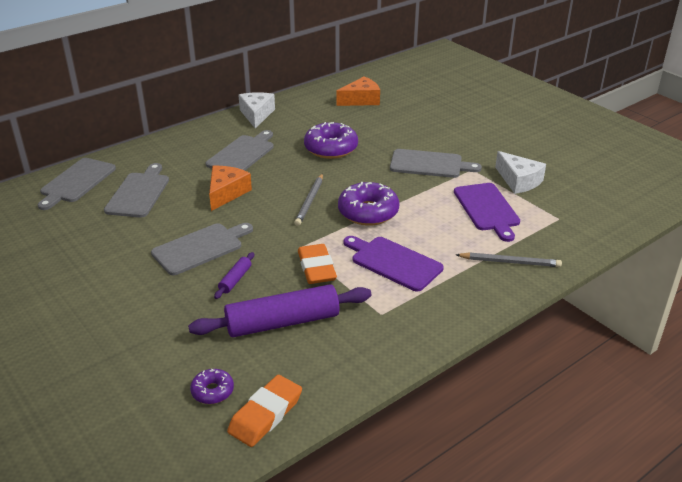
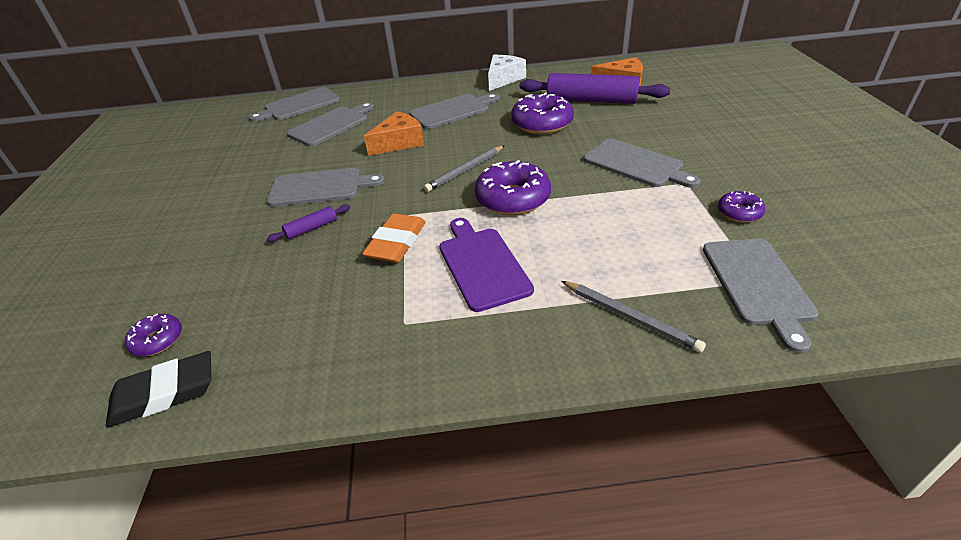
camera: 35 degrees right, 5 degrees up
(265, 414) = (164, 393): orange eraser -> black eraser
(282, 322) = (299, 291): purple rolling pin -> purple rolling pin (591, 100)
(487, 209) = (662, 236): purple cutting board -> none
(518, 181) = (739, 213): white cheese -> purple donut
(560, 221) = (758, 284): none -> grey cutting board

